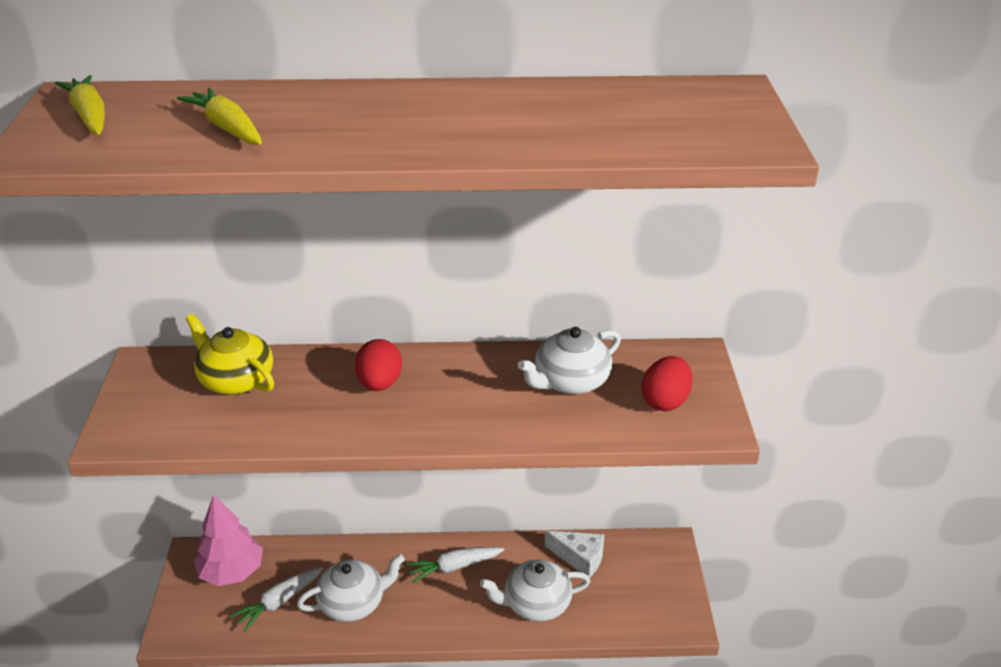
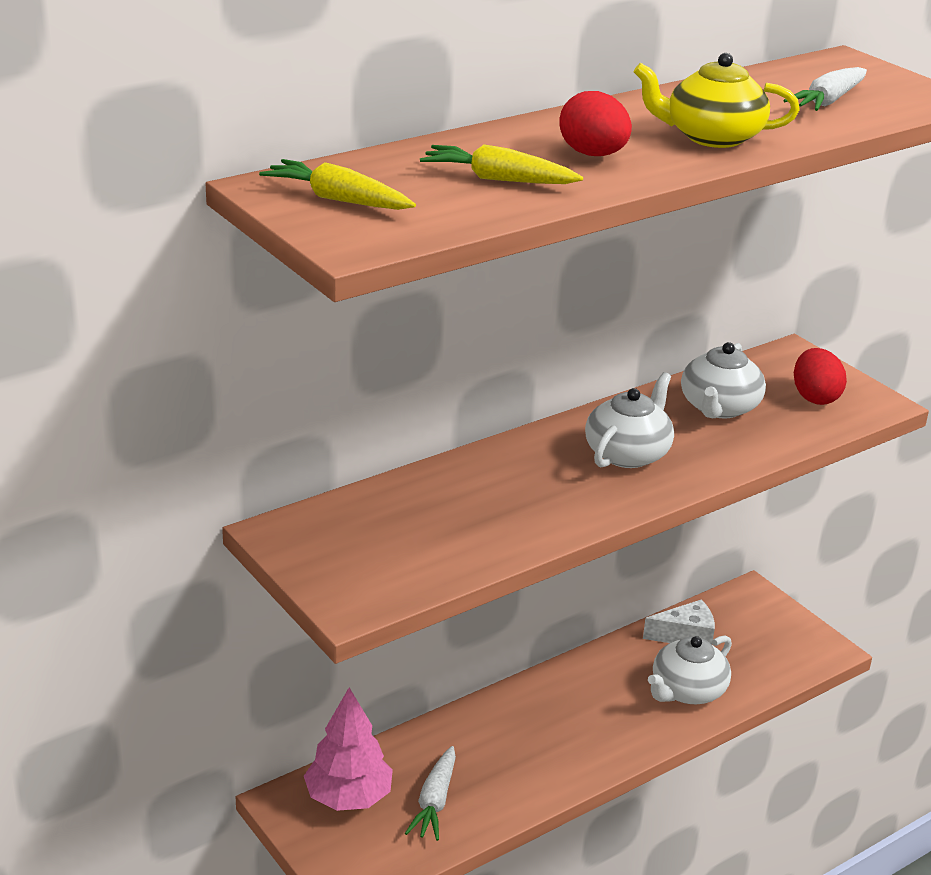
camera: 35 degrees left, 5 degrees down
(236, 380) = (404, 511): yellow teapot -> yellow teapot (711, 137)
(353, 603) = (513, 767): white teapot -> white teapot (628, 453)
(379, 384) = (553, 466): red egg -> red egg (593, 154)
(454, 567) = (577, 693): white carrot -> white carrot (828, 101)

